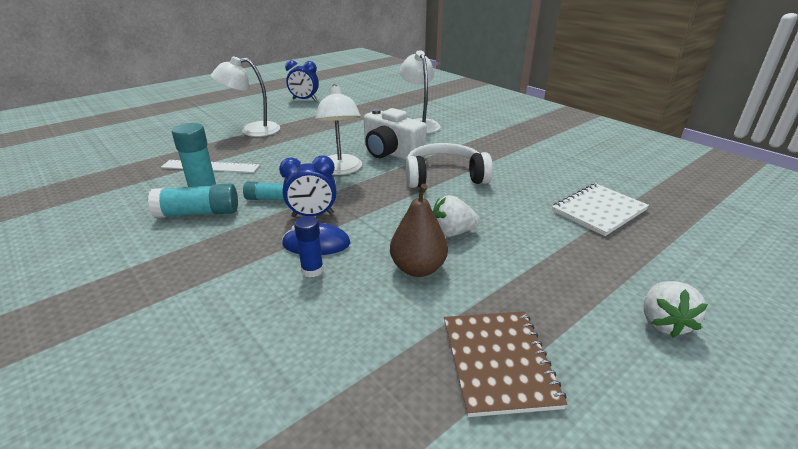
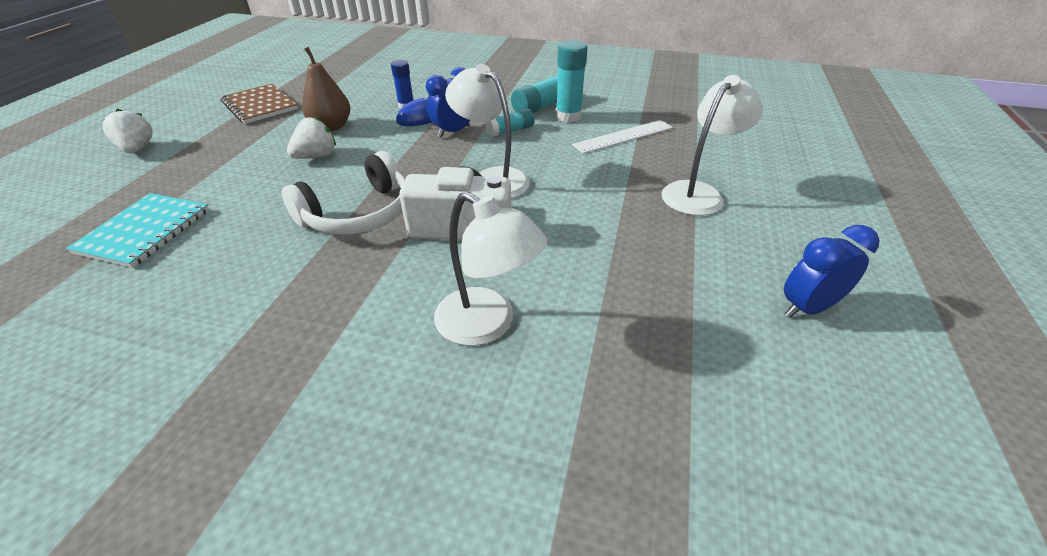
camera: 145 degrees right, 10 degrees up
(598, 210) = (144, 231): white notebook -> turquoise notebook

